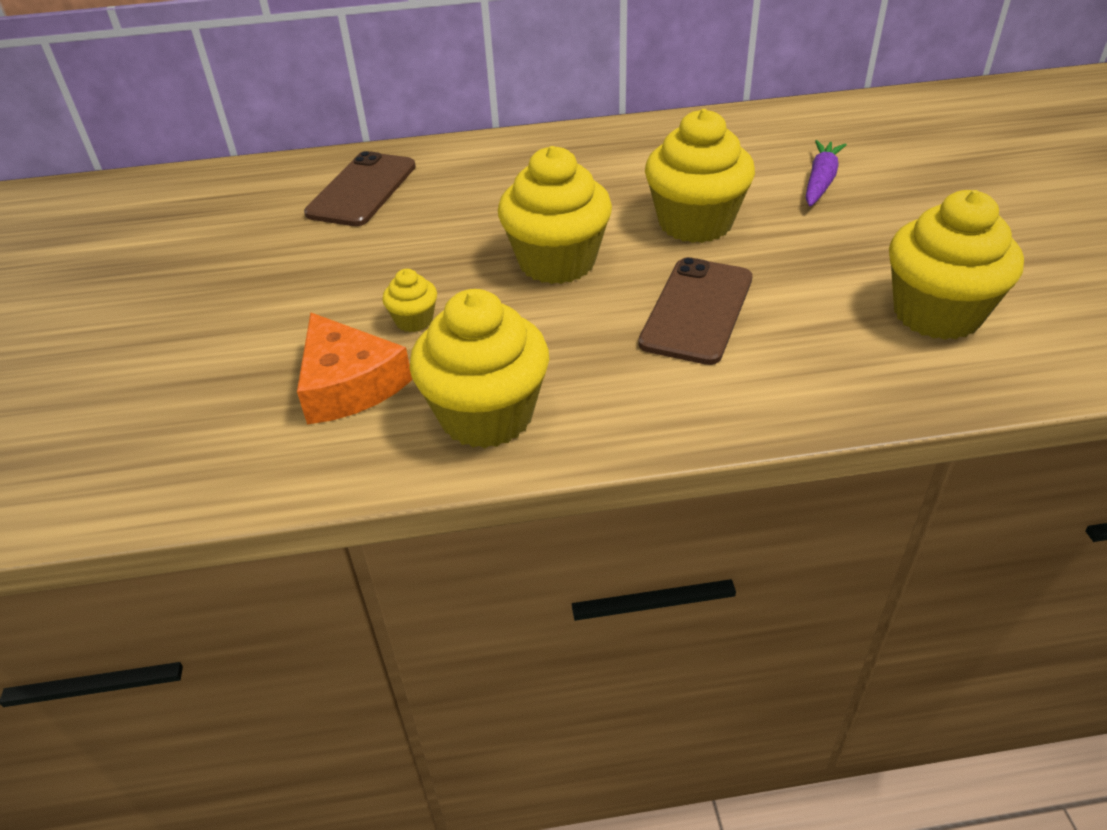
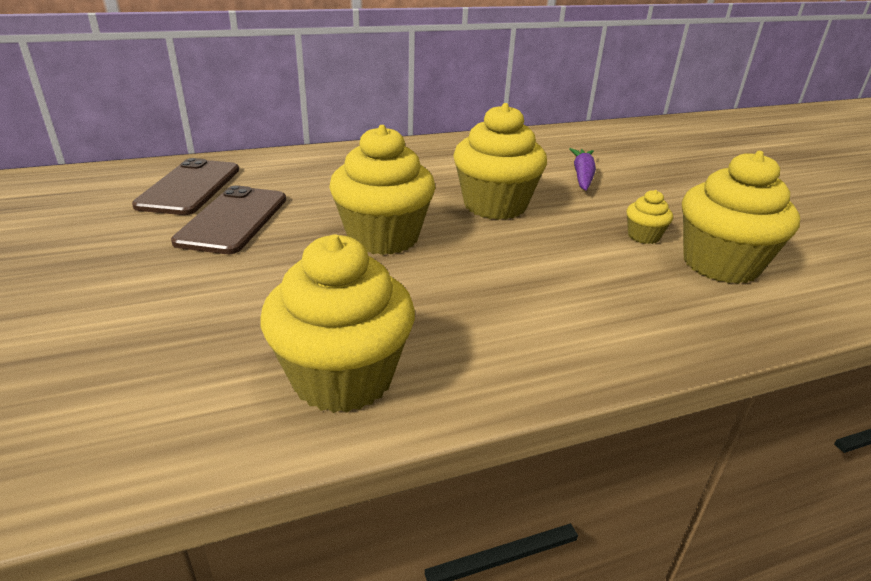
camera: 15 degrees left, 10 degrees down
(348, 384) = (184, 356): orange cheese -> none
(414, 320) = (251, 291): yellow cupcake -> yellow cupcake (643, 236)
(697, 311) = (522, 271): brown phone -> brown phone (233, 220)

